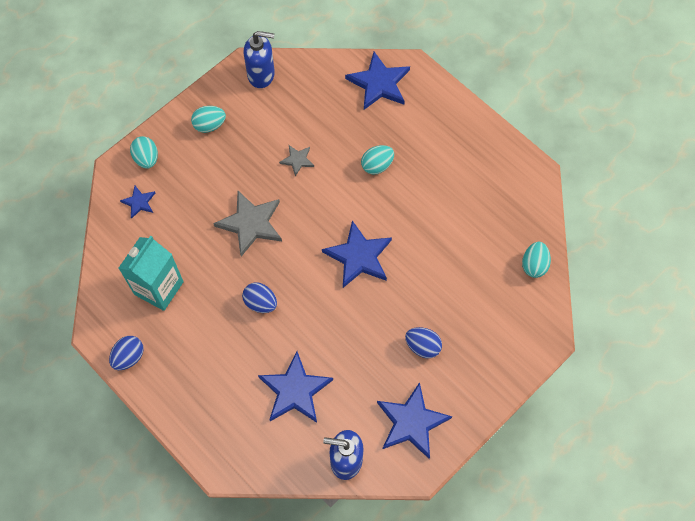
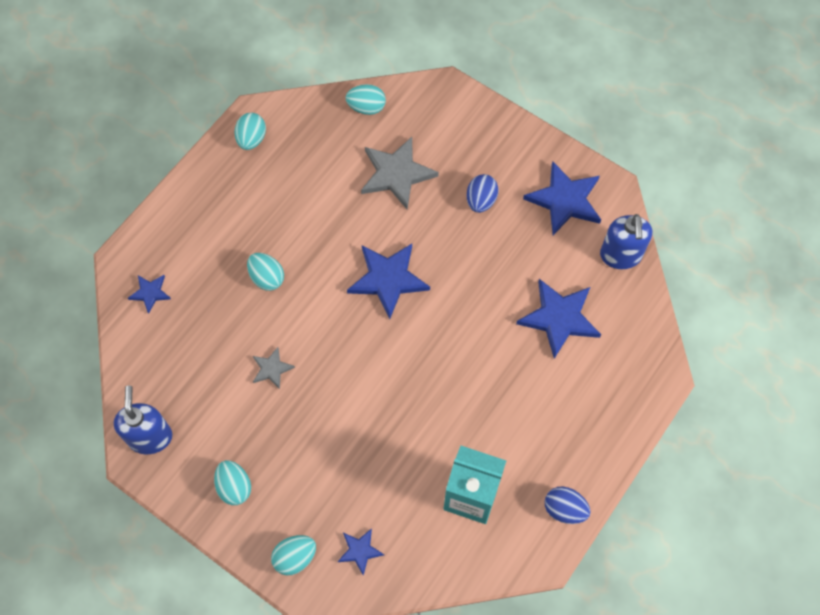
camera: 100 degrees left, 0 degrees up
(251, 224) = (367, 406): grey star -> grey star (397, 174)
(260, 303) = (466, 374): blue egg -> none
(379, 83) = (150, 293): blue star -> blue star, size x0.51
(511, 168) = (251, 139): none -> turquoise egg

